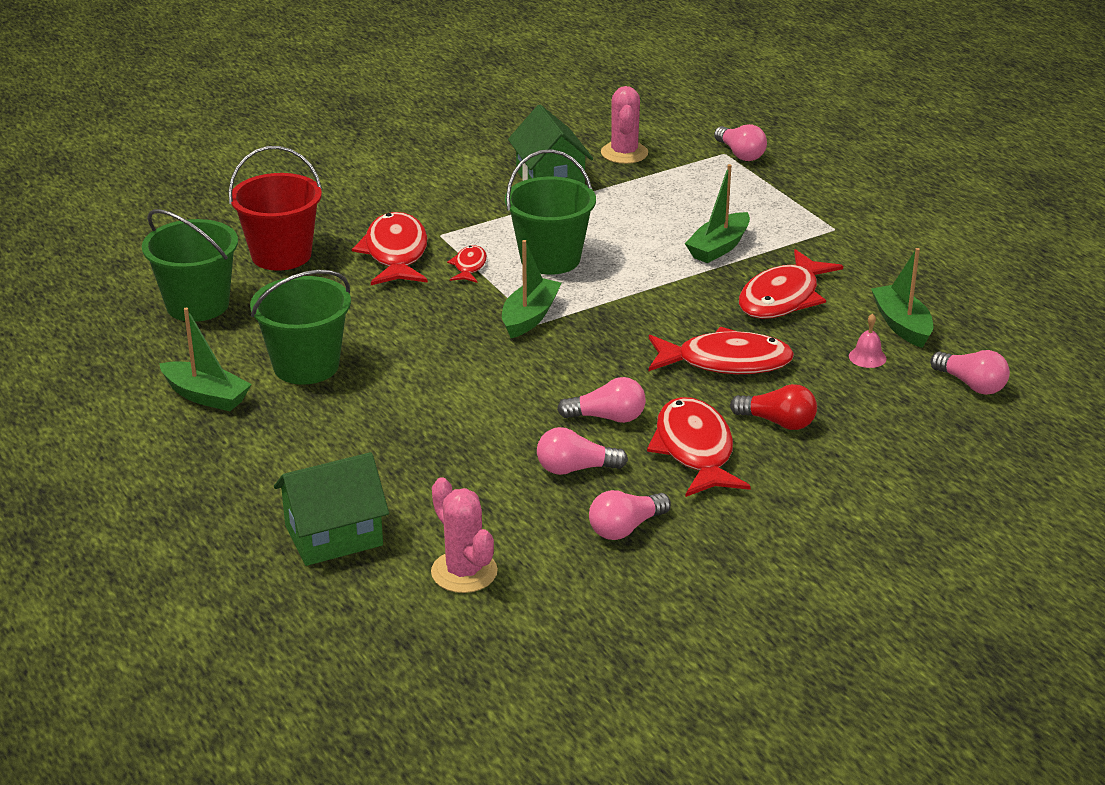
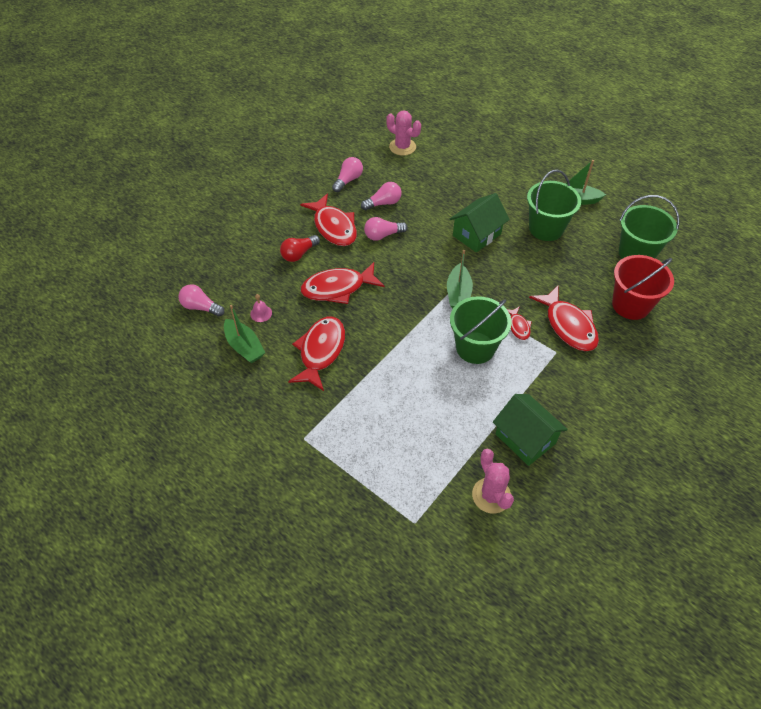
camera: 160 degrees right, 20 degrees up
(333, 535) = (463, 149): green house -> green house (477, 235)
(718, 247) = (376, 391): green boat -> none
(740, 154) = (401, 525): pink light bulb -> none
(778, 422) = (299, 254): red light bulb -> red light bulb turned 45 degrees counterclockwise

